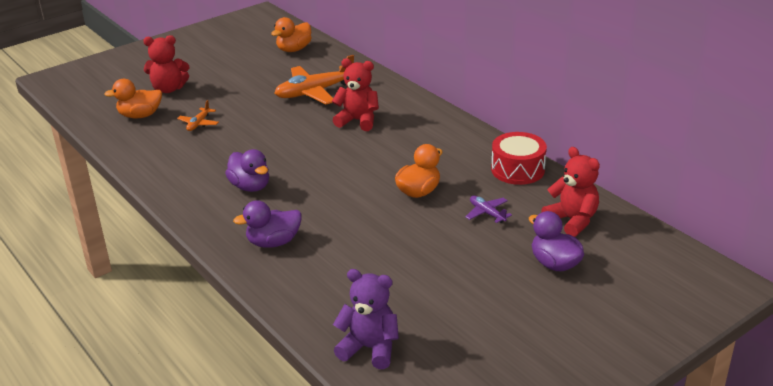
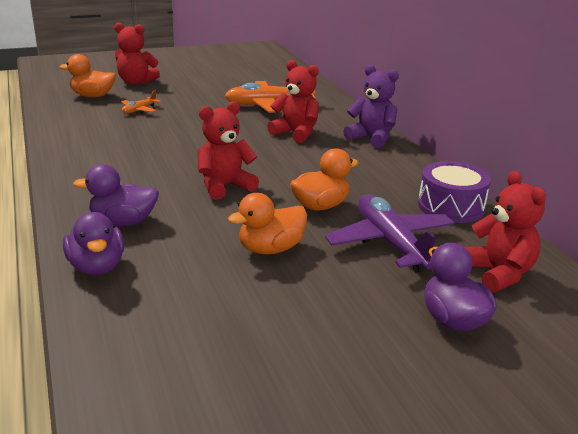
camera: 15 degrees right, 5 degrees down
(250, 186) = (143, 167): purple duck -> purple duck (97, 267)
(294, 49) = (272, 73): orange duck -> orange duck (270, 249)
(331, 190) = (224, 186): none -> red teddy bear
(369, 348) = (141, 369): purple teddy bear -> purple teddy bear (371, 138)
(487, 213) = (390, 243): purple plane -> purple plane, size x2.07
(517, 169) = (450, 206): red drum -> purple drum

